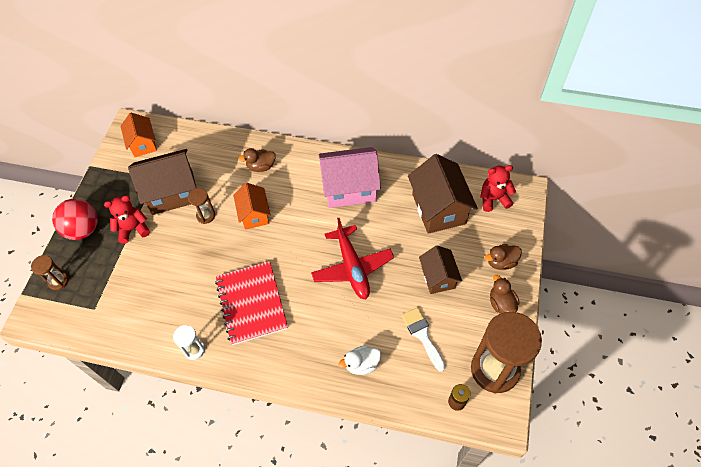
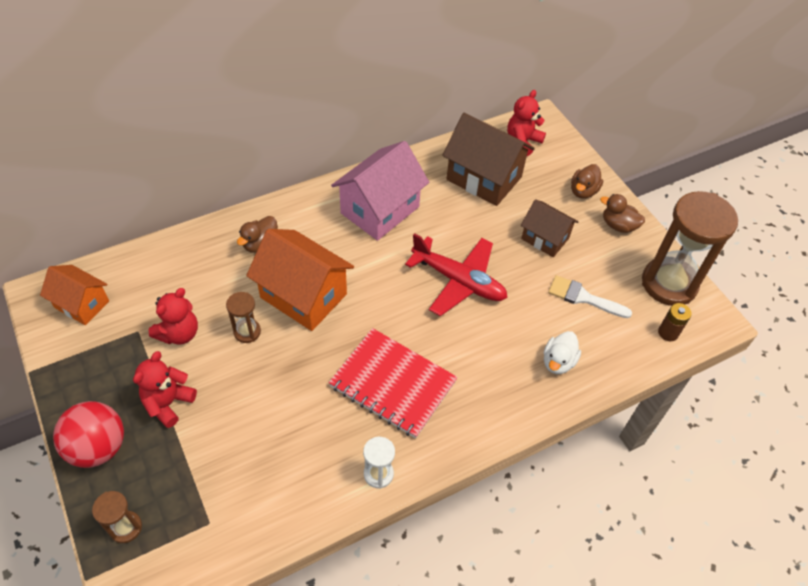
camera: 45 degrees left, 5 degrees down
(172, 193) = (179, 333): brown house -> red teddy bear
(254, 214) = (303, 296): orange house -> orange house, size x1.66

